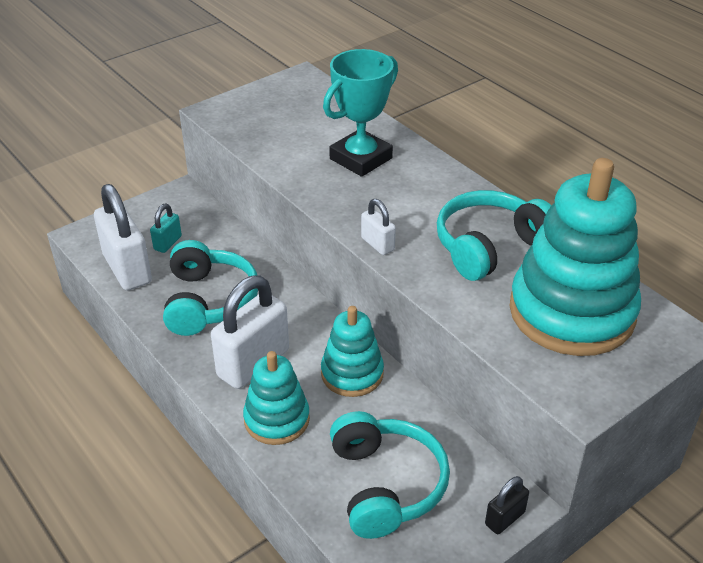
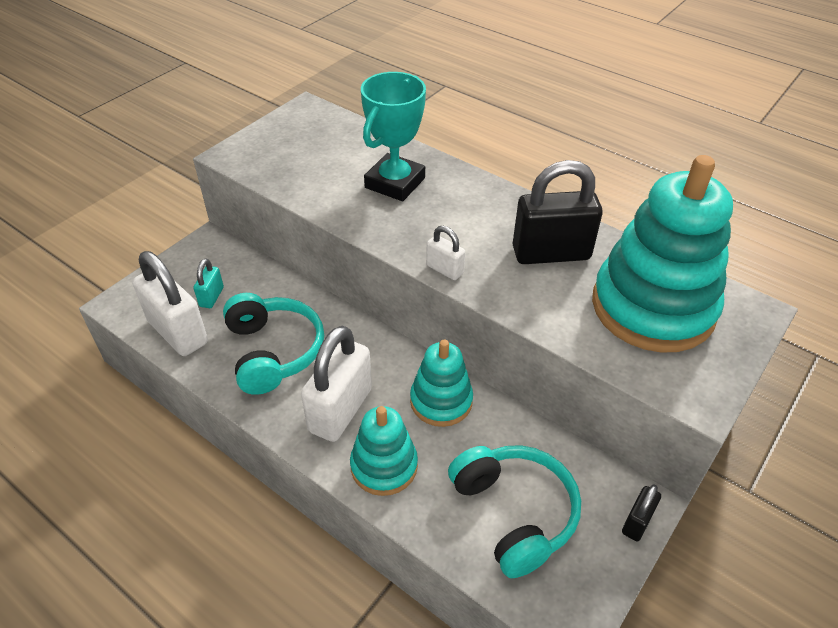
camera: 15 degrees left, 5 degrees up
(489, 246) = (551, 253): turquoise headphones -> black padlock

